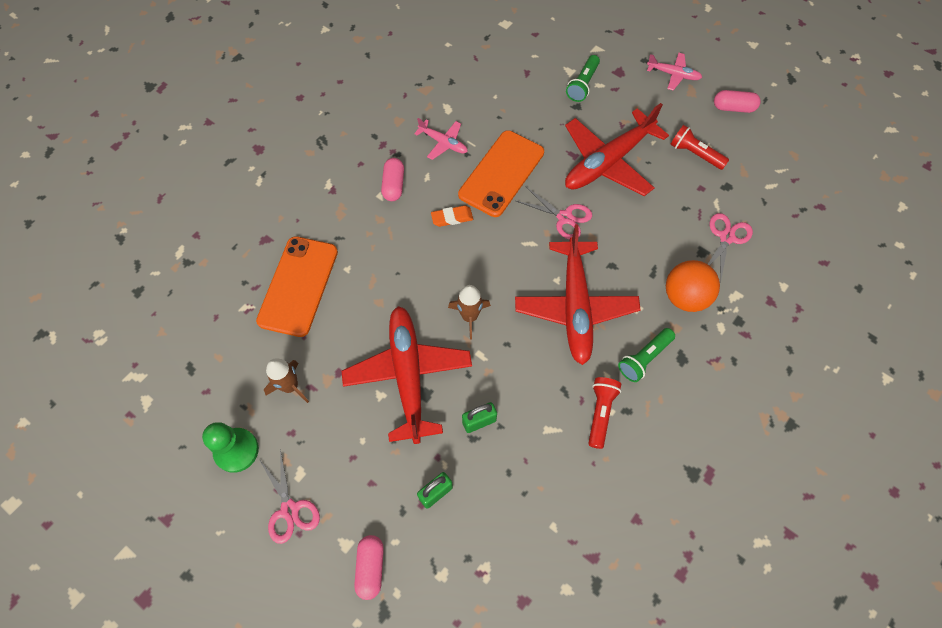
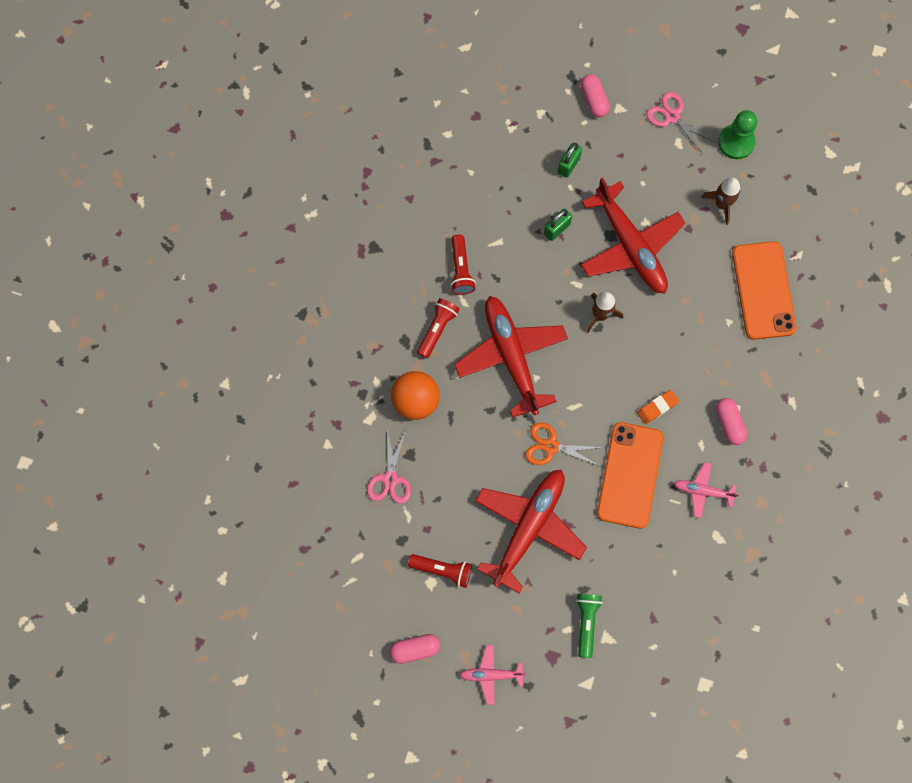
camera: 160 degrees right, 10 degrees up
(564, 217) = (551, 446): pink scissors -> orange scissors
(644, 358) = (437, 329): green flashlight -> red flashlight

